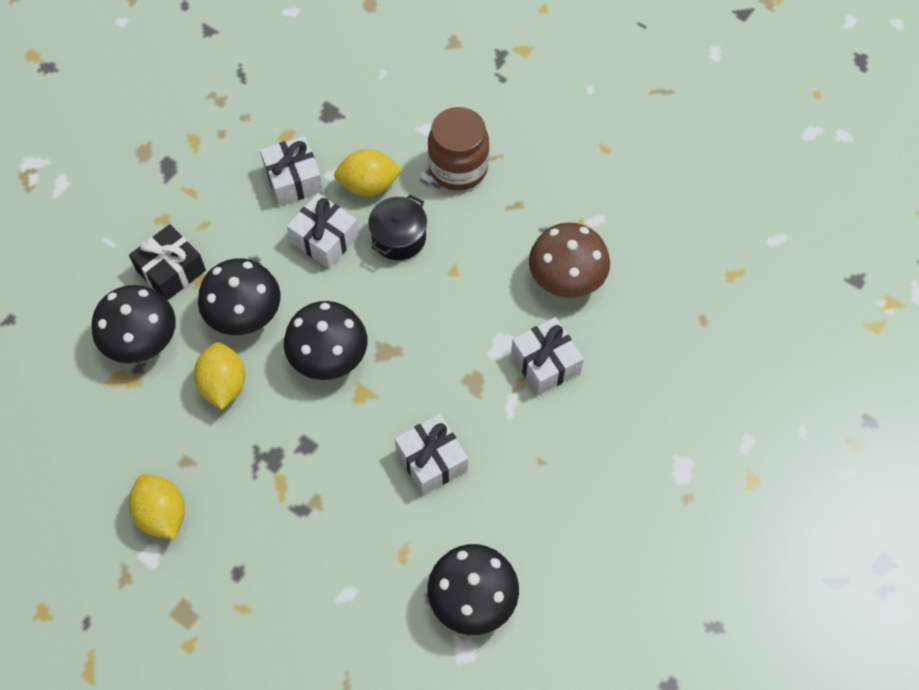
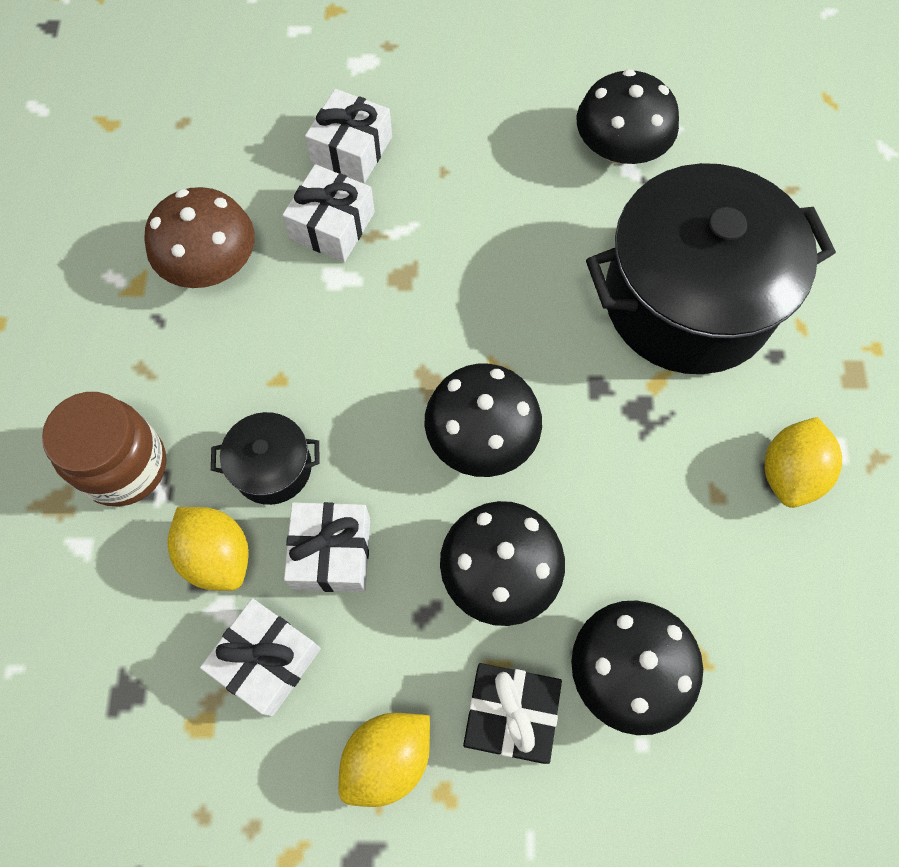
camera: 125 degrees left, 5 degrees up
(223, 385) = (603, 524): yellow lemon -> yellow lemon (387, 758)
(319, 548) = (687, 301): none -> black pot
(432, 460) = (518, 261): white gift -> white gift (351, 150)

